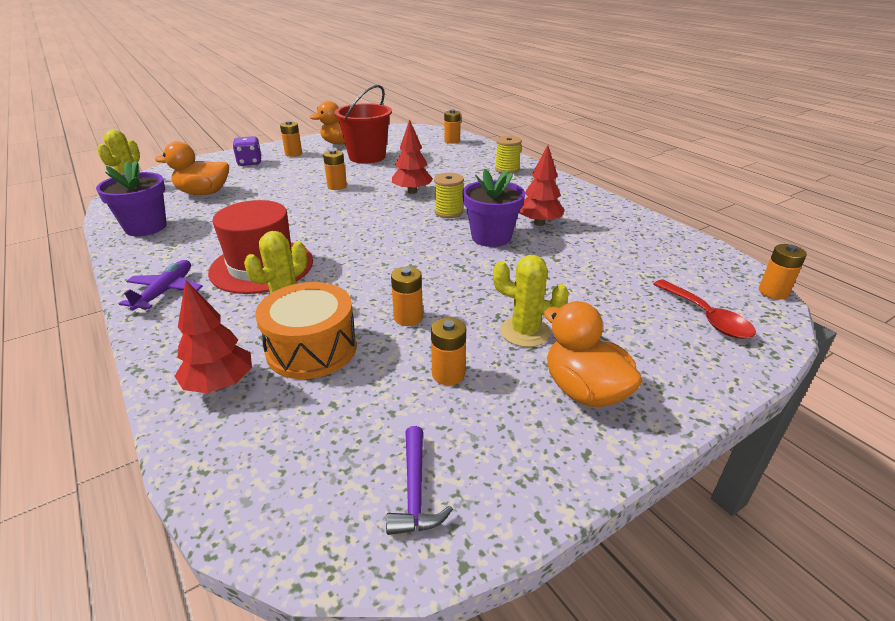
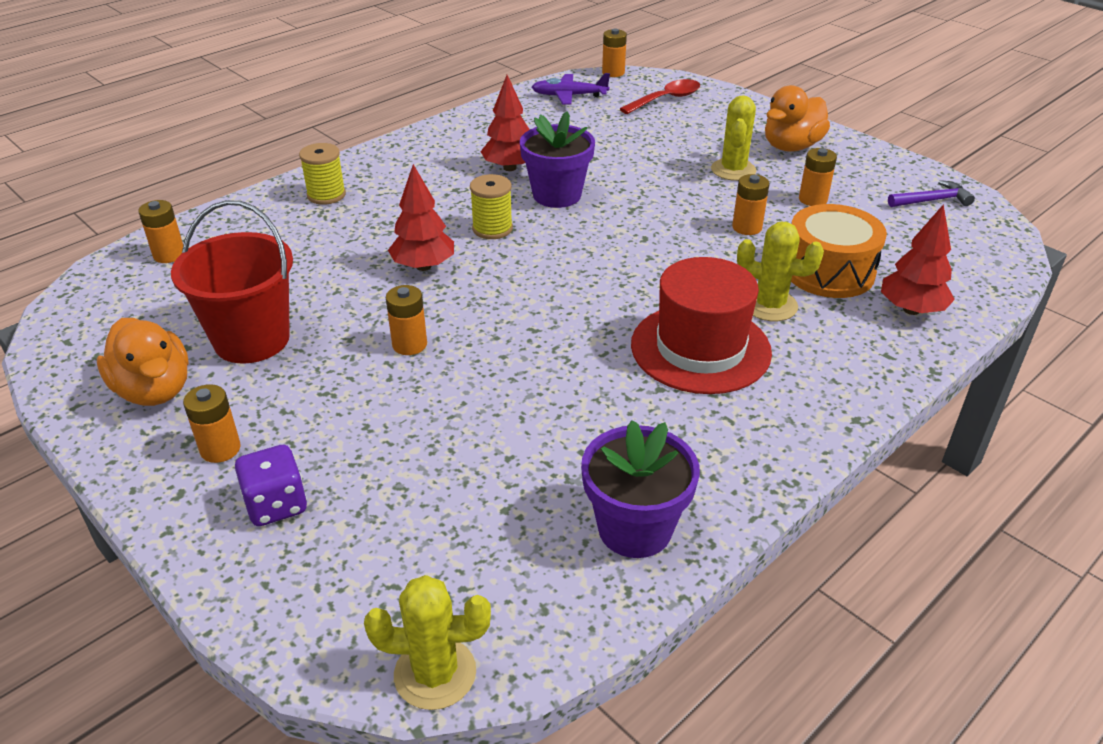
camera: 100 degrees left, 5 degrees up
(165, 291) = (800, 412): purple plane -> purple plane (569, 96)
(203, 193) = (464, 513): orange duck -> none

